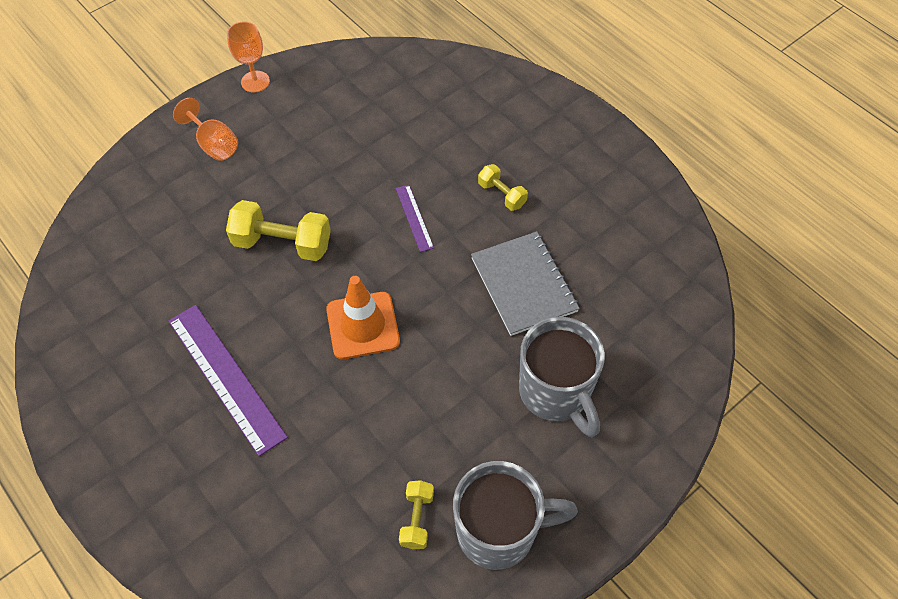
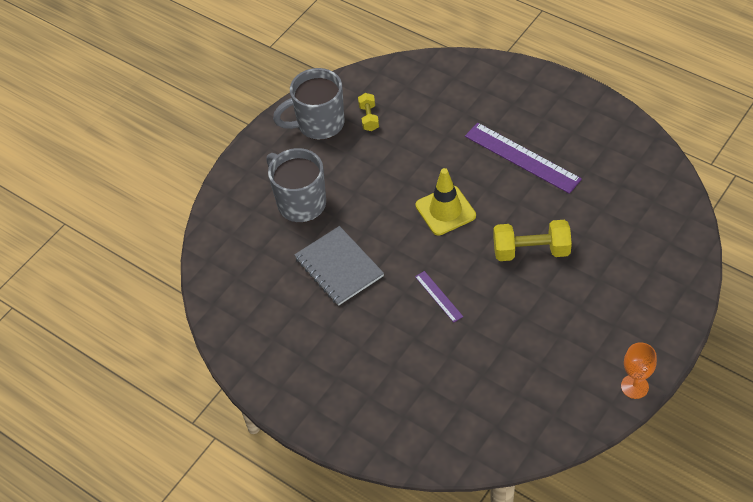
camera: 170 degrees right, 5 degrees down
(214, 144) = (633, 316): orange goblet -> none
(363, 325) = (445, 210): orange traffic cone -> yellow traffic cone
(502, 194) = (374, 333): yellow dumbbell -> none

